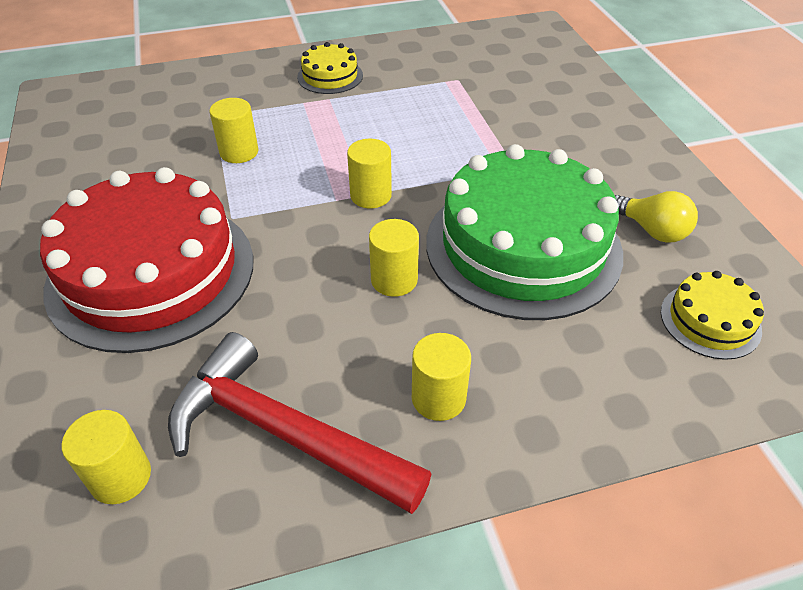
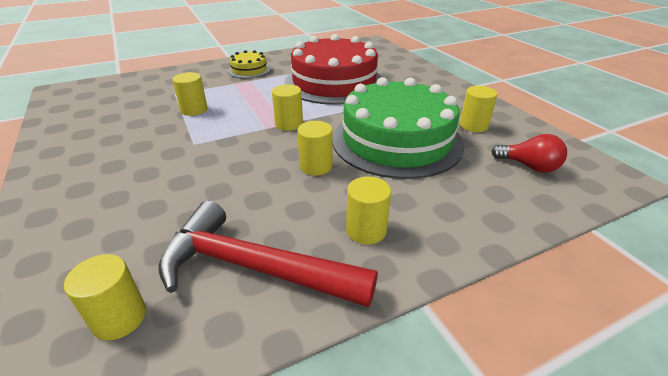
camera: 10 degrees left, 10 degrees down
(151, 272) = (136, 180): red cake -> red cake (334, 82)
(652, 230) = (473, 125): yellow light bulb -> yellow cylinder
(710, 320) = (529, 166): yellow cake -> red light bulb

